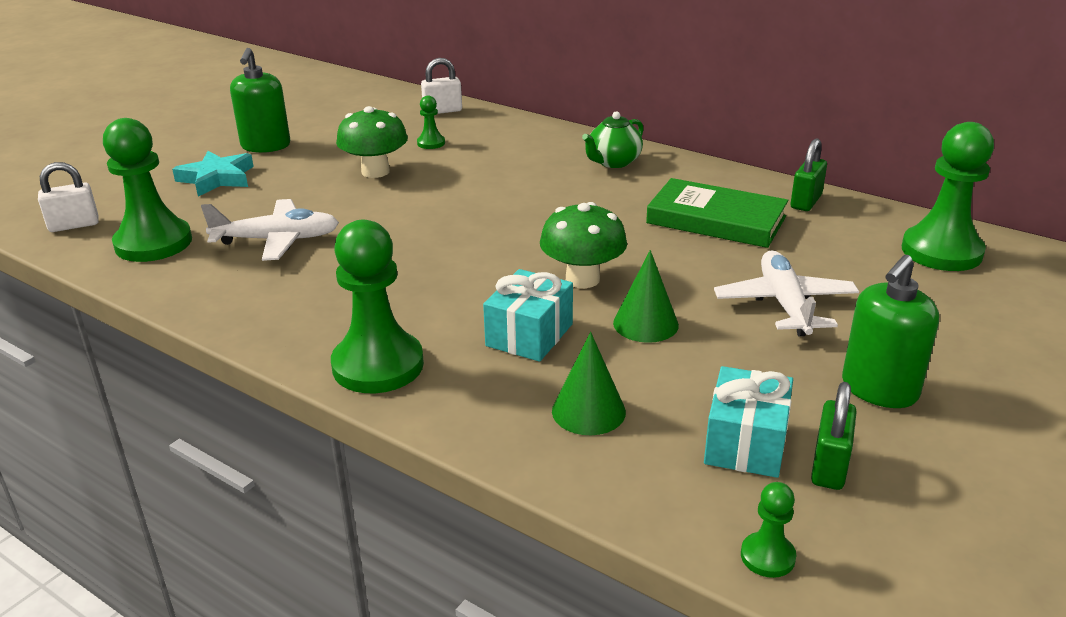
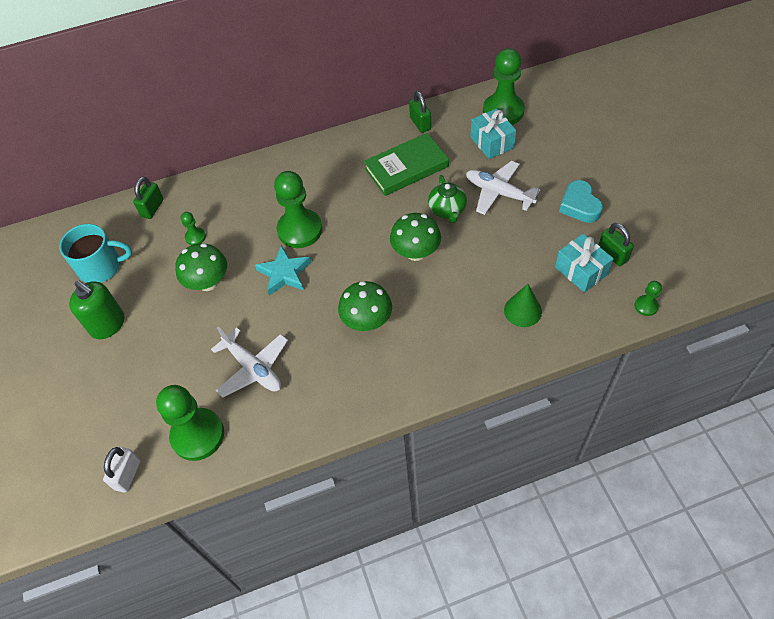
camera: 50 degrees left, 25 degrees up
(217, 178) = (133, 370): turquoise star -> turquoise star (284, 273)
(277, 240) = (253, 368): white plane -> white plane turned 105 degrees clockwise
(337, 117) = (101, 267): none -> turquoise mug
(378, 365) = (426, 374): green pawn -> green pawn (300, 230)
(424, 286) = (367, 321): none -> green mushroom
(442, 111) = (152, 208): white padlock -> green padlock
(529, 335) = (447, 300): turquoise gift -> turquoise gift (492, 142)
(613, 162) = (306, 169): green teapot -> green teapot (447, 210)
(645, 324) = (474, 251): green cone -> none
(879, 389) = (579, 205): green soap dispenser -> turquoise heart

